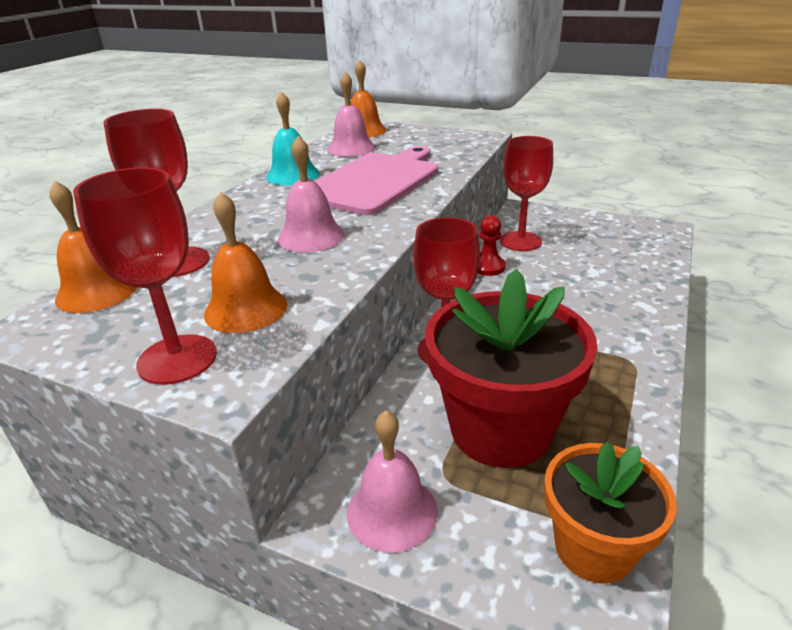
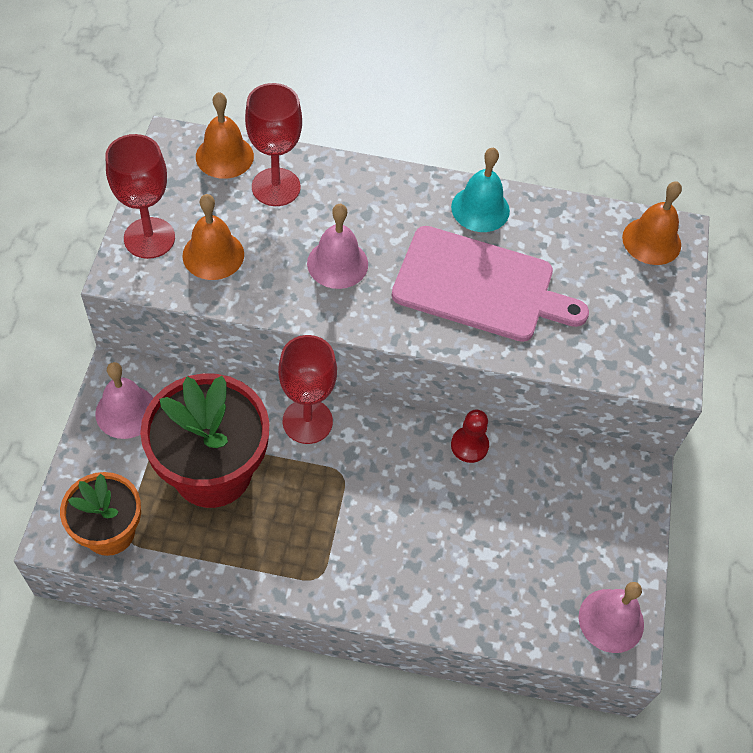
camera: 70 degrees right, 25 degrees up
(351, 148) = (581, 241): pink bell -> pink bell (611, 620)
(520, 241) = (542, 476): red goblet -> none

